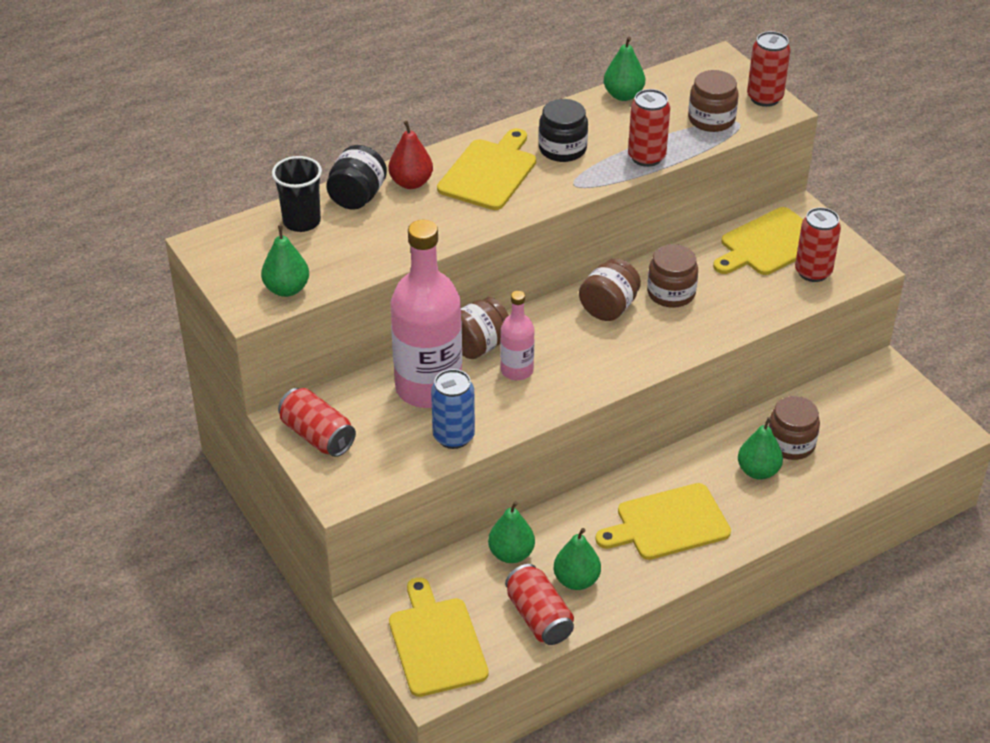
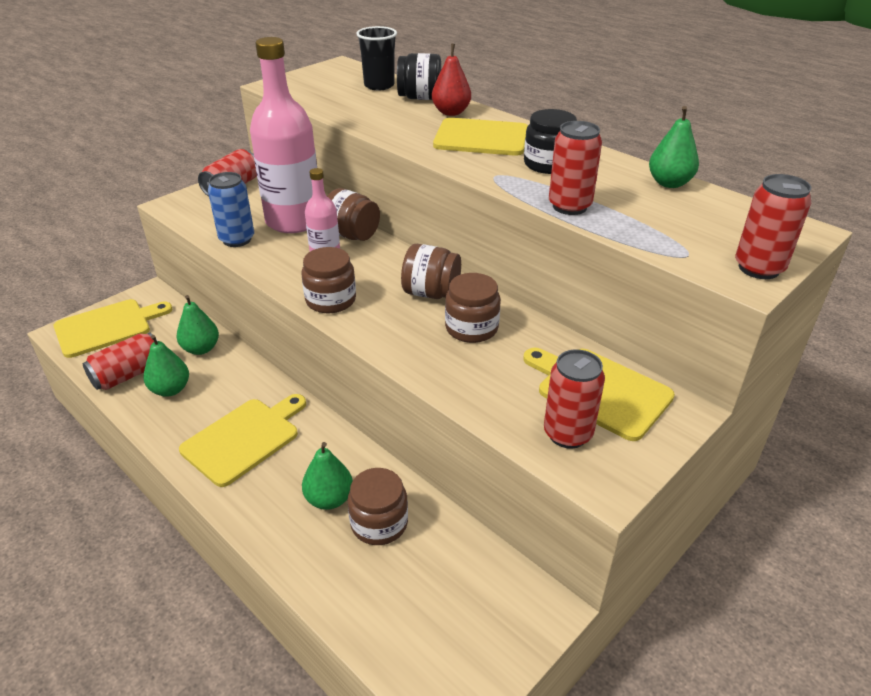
camera: 75 degrees right, 5 degrees down
(287, 289) = (296, 91): green pear -> none
(668, 523) = (244, 438): yellow cutting board -> yellow cutting board turned 75 degrees clockwise
(711, 119) = (676, 237): brown jar -> brown jar (330, 300)

